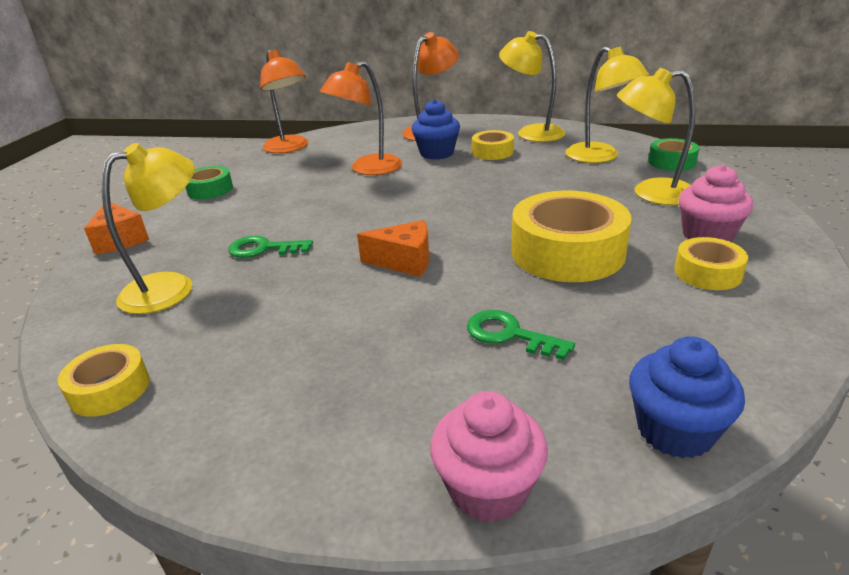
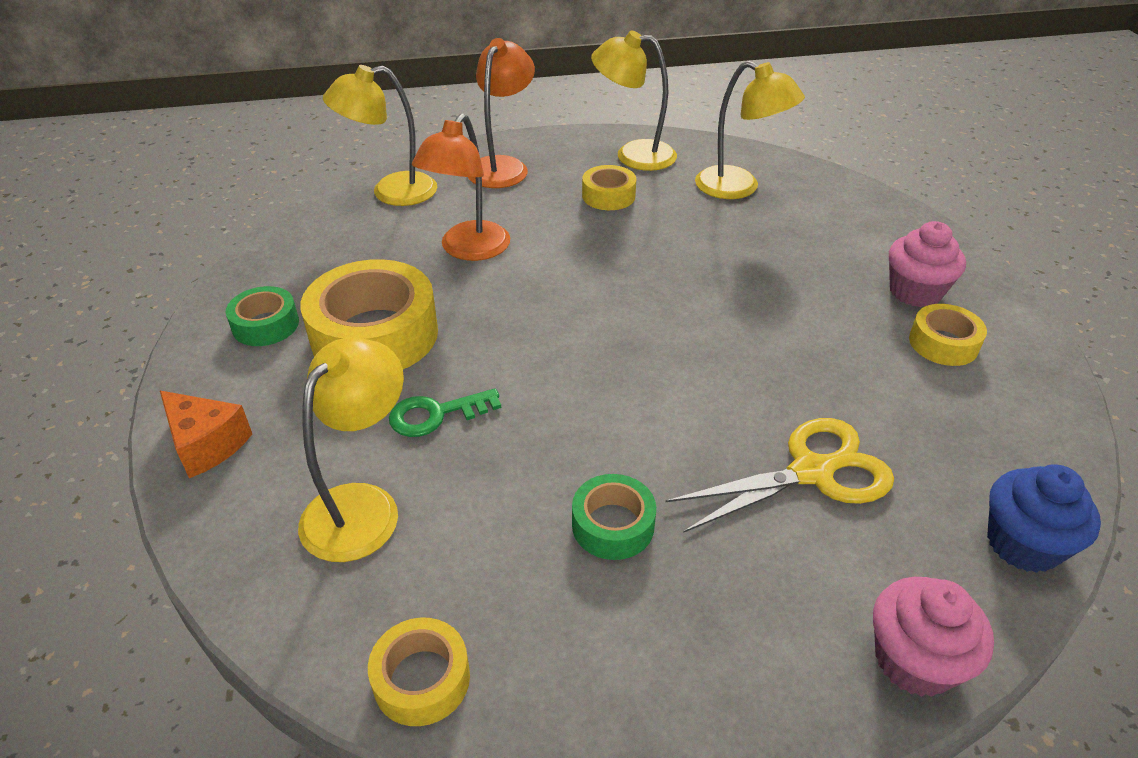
camera: 25 degrees left, 10 degrees up
(289, 148) = (322, 226): orange lamp -> none
(404, 261) = (629, 396): orange cheese -> none
(437, 153) = (539, 207): blue cupcake -> none
(509, 334) = (812, 472): green key -> yellow scissors
(567, 252) = (796, 343): yellow tape -> yellow tape (374, 334)
(651, 193) = (826, 238): yellow lamp -> yellow lamp (391, 192)
(671, 162) = (819, 185): green tape -> green tape (613, 525)

